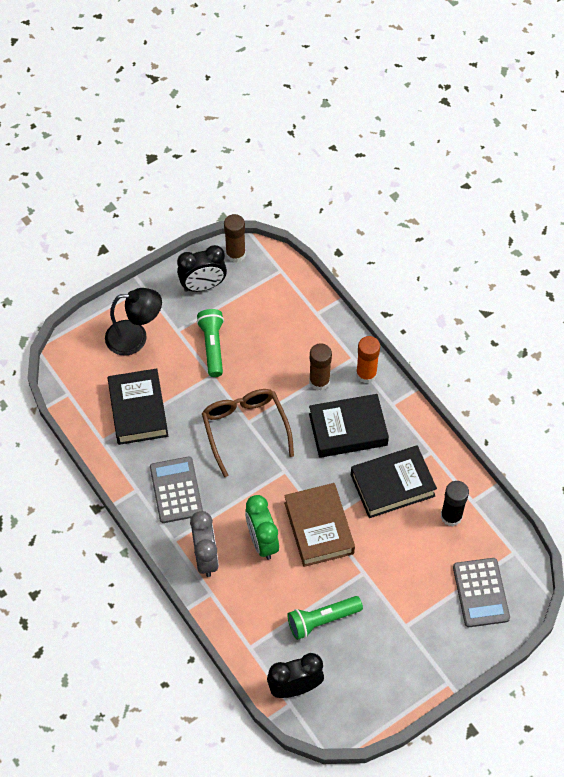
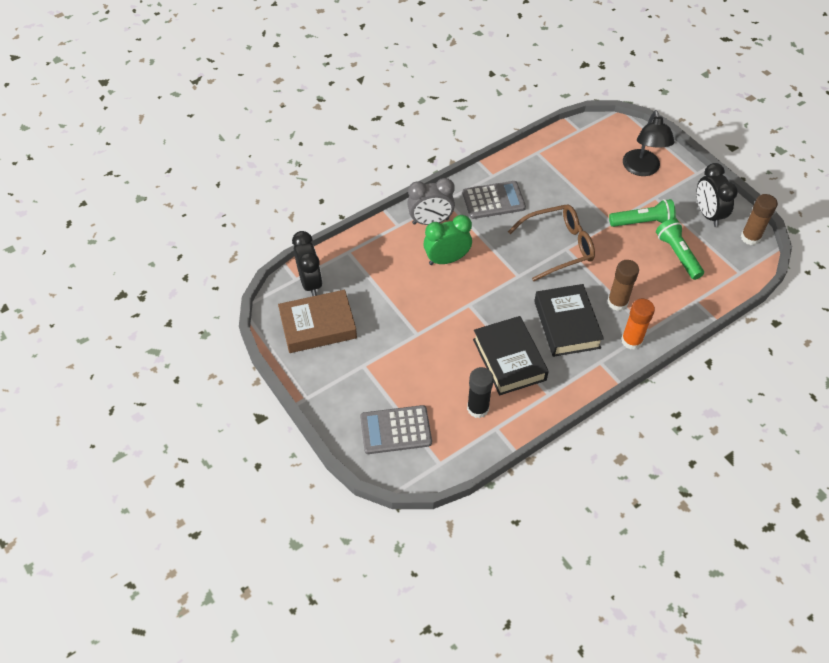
camera: 90 degrees right, 5 degrees down
(138, 410) = (569, 173): black book -> none
(319, 528) = (461, 300): brown book -> brown book (318, 326)
(322, 620) = (371, 302): green flashlight -> green flashlight (677, 255)

